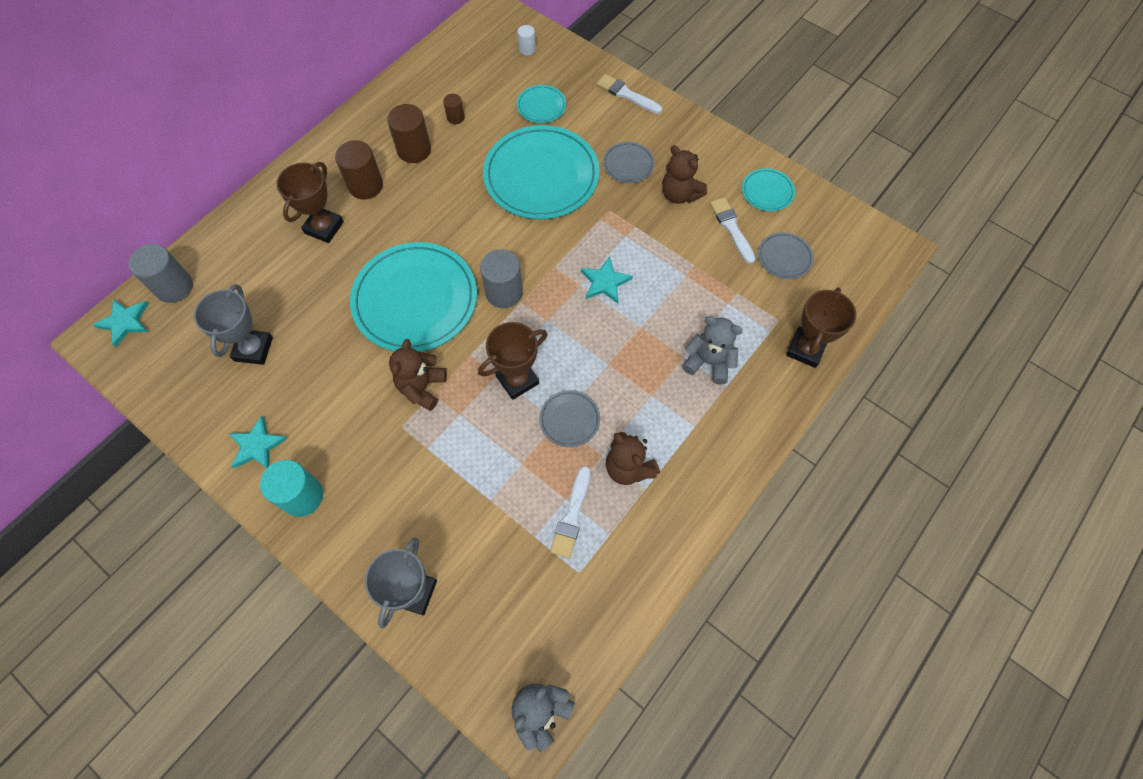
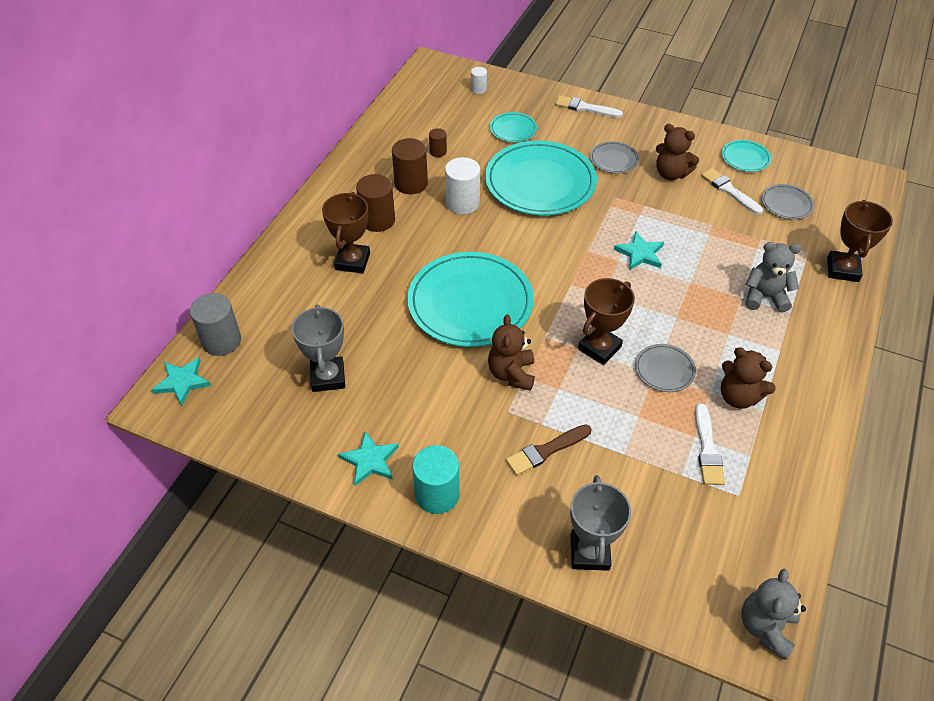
camera: 15 degrees left, 15 degrees down
(419, 477) = (546, 451): none -> brown brush
(454, 184) = (462, 203): none -> white cylinder
(504, 292) = (551, 280): grey cylinder -> none

